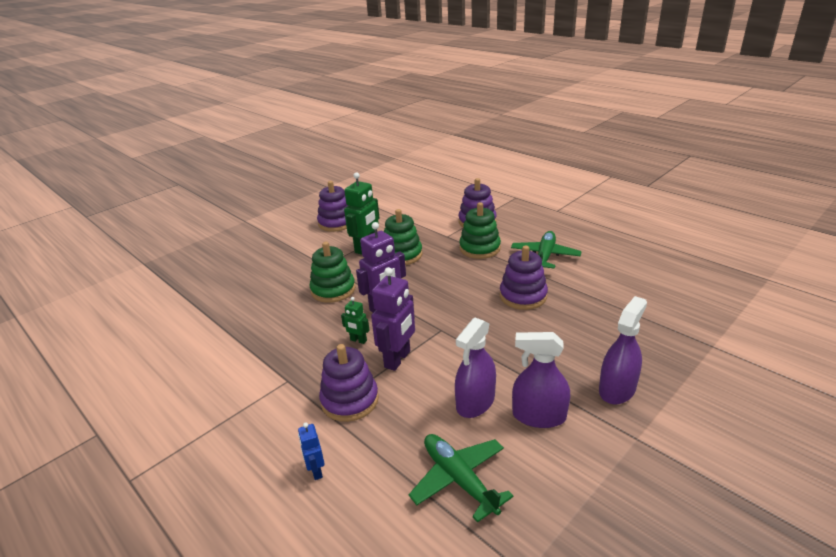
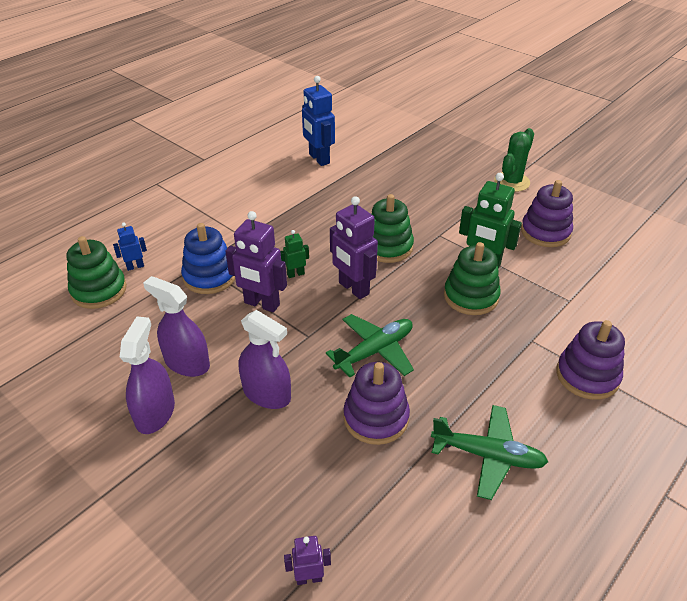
camera: 85 degrees right, 10 degrees up
(164, 333) = (319, 159): none -> blue robot
(267, 231) = (511, 182): none -> green cactus
(350, 400) = (209, 276): purple stacking toy -> blue stacking toy
(358, 340) = (295, 274): green robot -> green robot turned 45 degrees clockwise
(459, 479) = (98, 350): green plane -> green plane (375, 351)
(479, 248) = (501, 376): green stacking toy -> green stacking toy (99, 290)
(617, 389) = (178, 493): purple spray bottle -> purple spray bottle (267, 393)
(656, 321) = (309, 578): none -> purple robot

